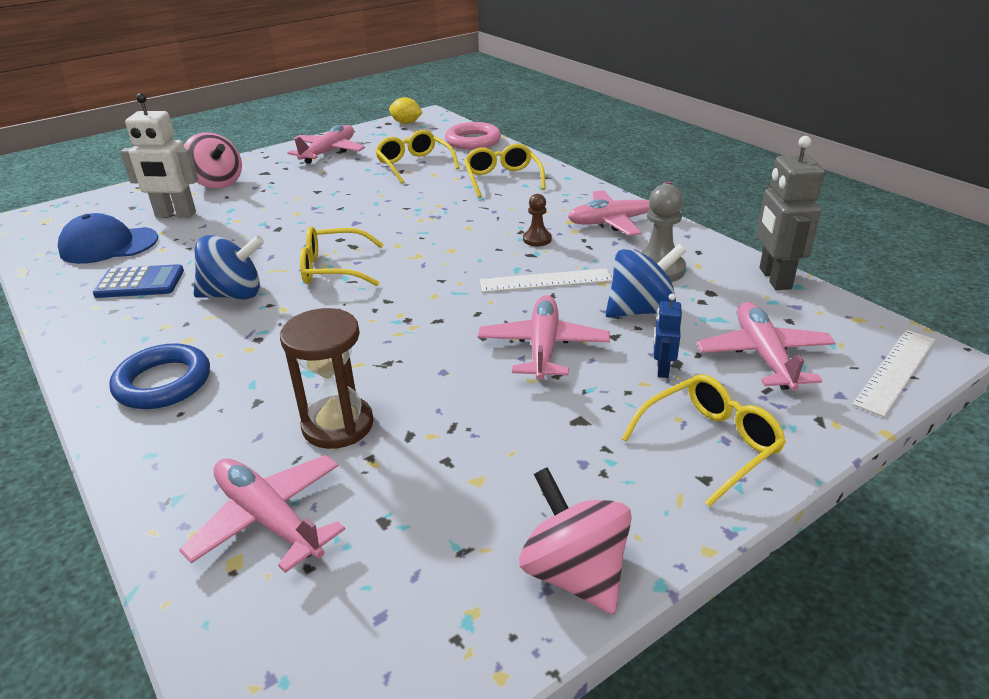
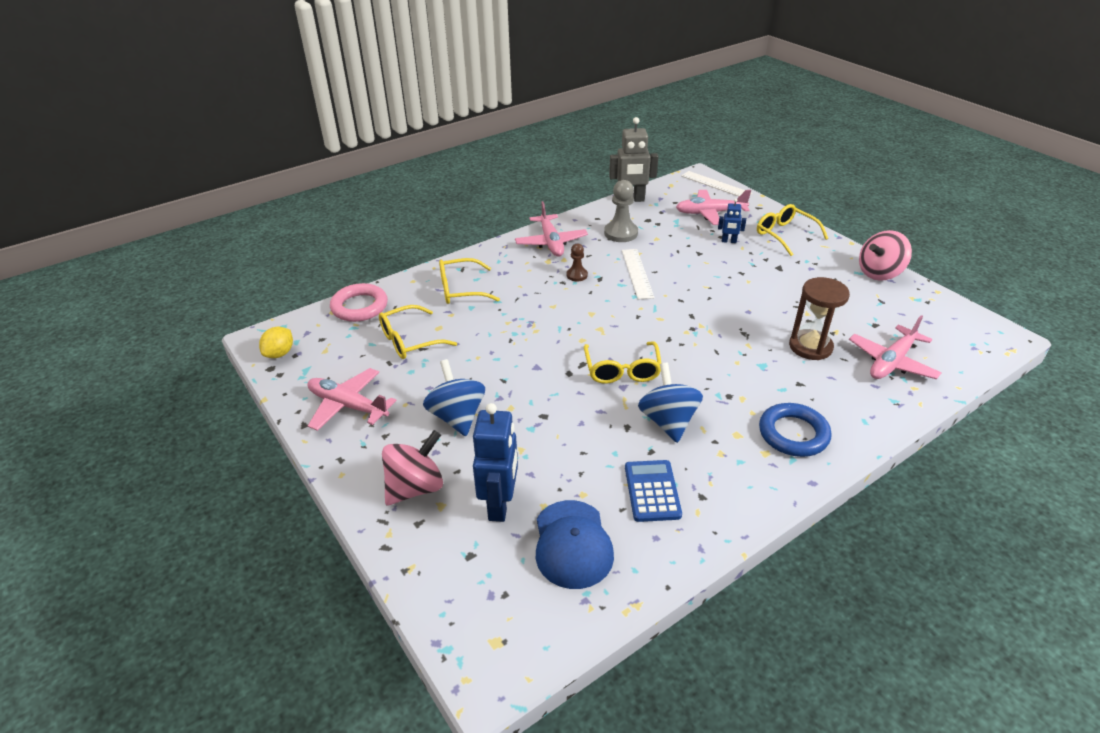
camera: 90 degrees left, 5 degrees up
(175, 215) = (500, 504): white robot -> blue robot
(543, 347) = (715, 276): pink plane -> none
(641, 310) = (670, 242): blue spinning top -> blue spinning top (457, 417)

